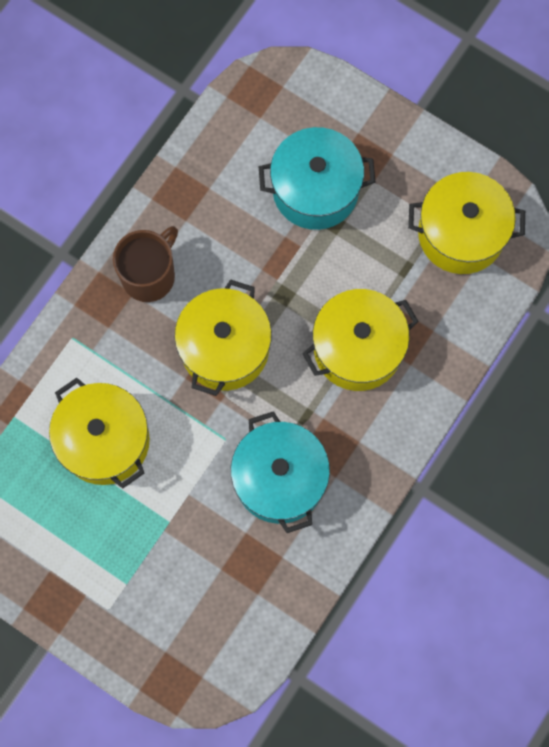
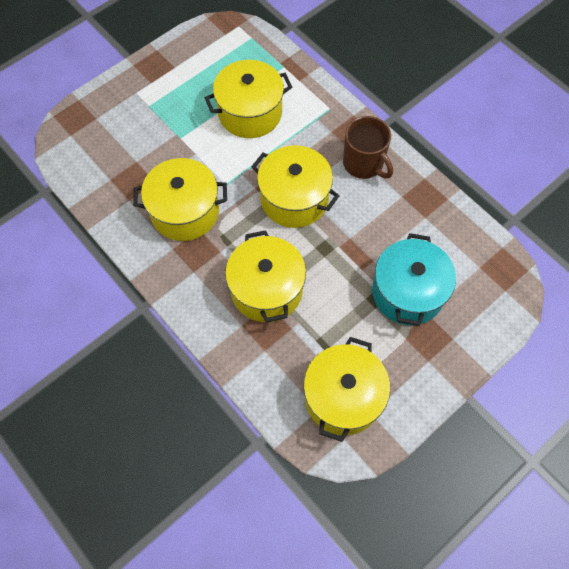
camera: 105 degrees right, 10 degrees down
(280, 479) = (185, 212): turquoise pot -> yellow pot

